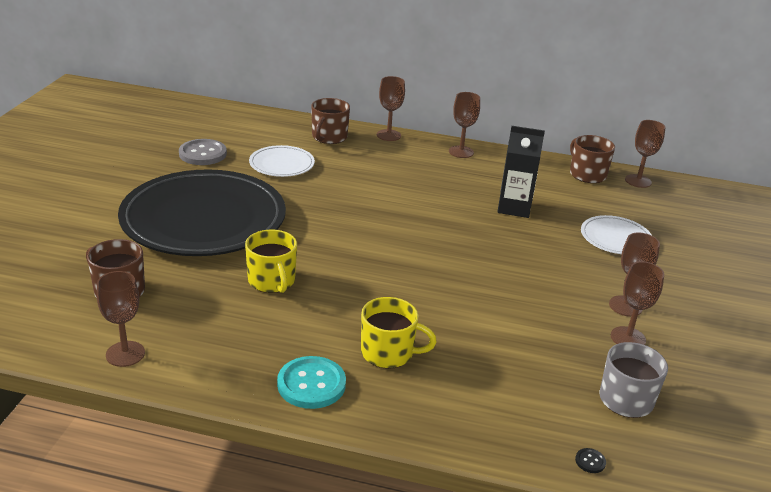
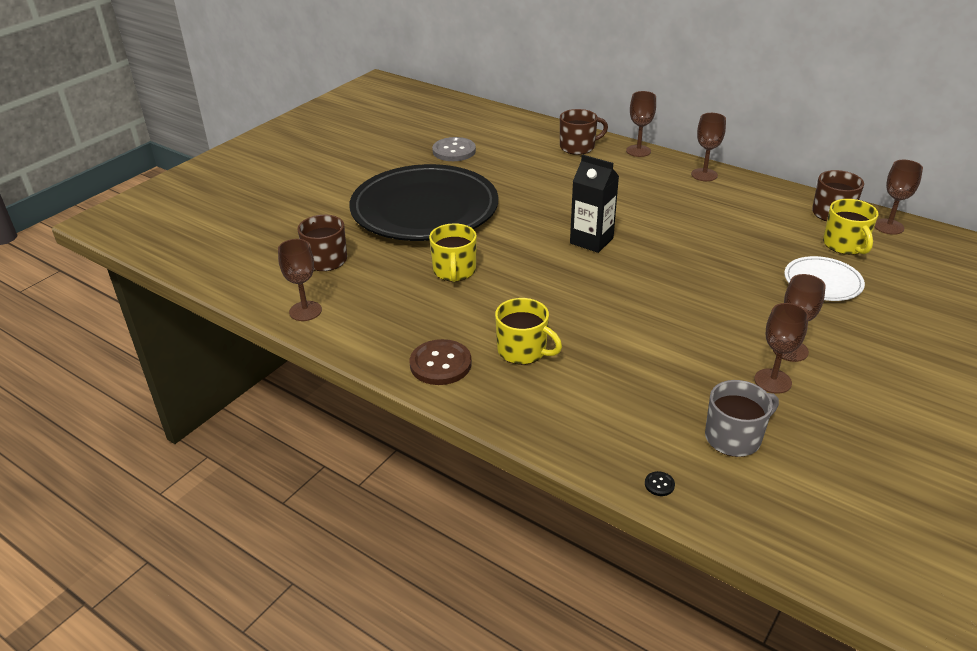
camera: 25 degrees right, 5 degrees up
(282, 164) = (519, 168): white plate -> none
(311, 384) = (440, 364): turquoise button -> brown button
(329, 137) = (578, 147): brown mug -> brown mug turned 150 degrees counterclockwise
(514, 208) = (728, 236): black carton -> black carton (591, 241)
(614, 202) = (845, 245): none -> yellow mug

